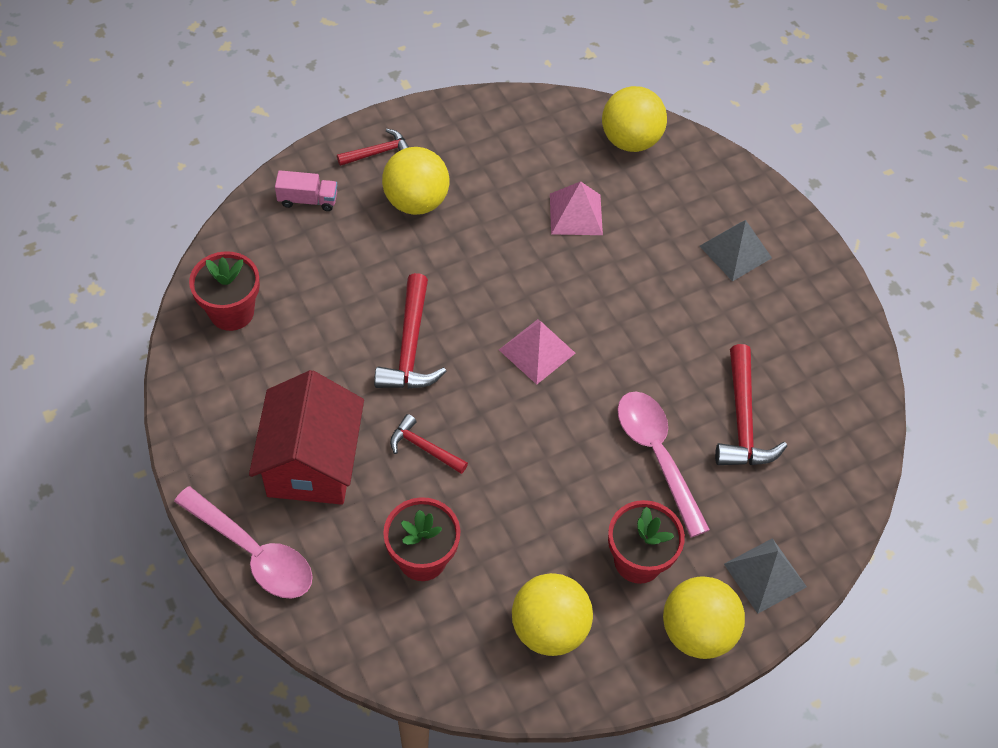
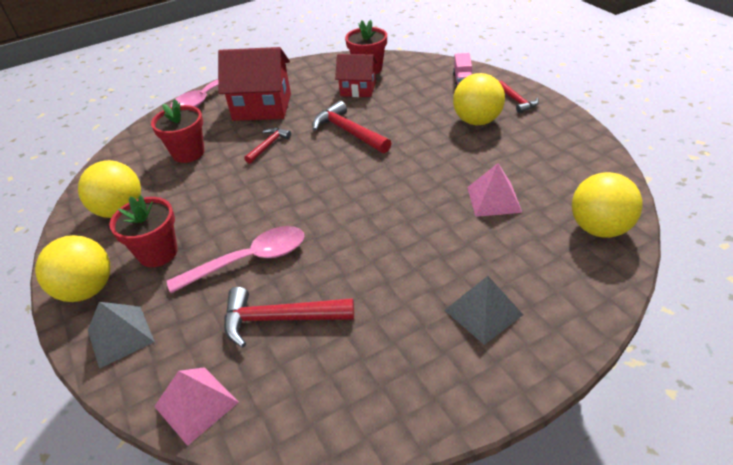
camera: 95 degrees right, 15 degrees down
(293, 329) = (358, 89): none -> red house
(410, 347) = (348, 132): red hammer -> red hammer turned 45 degrees clockwise
(537, 351) = (349, 188): pink pyramid -> pink pyramid (196, 404)

